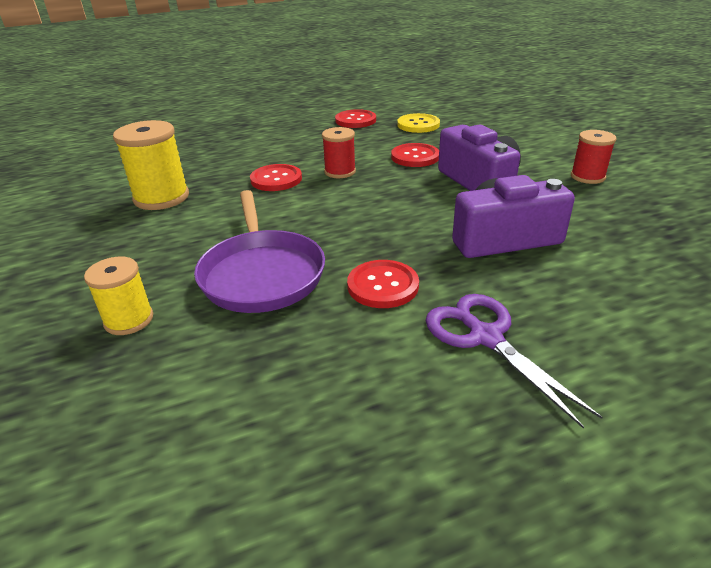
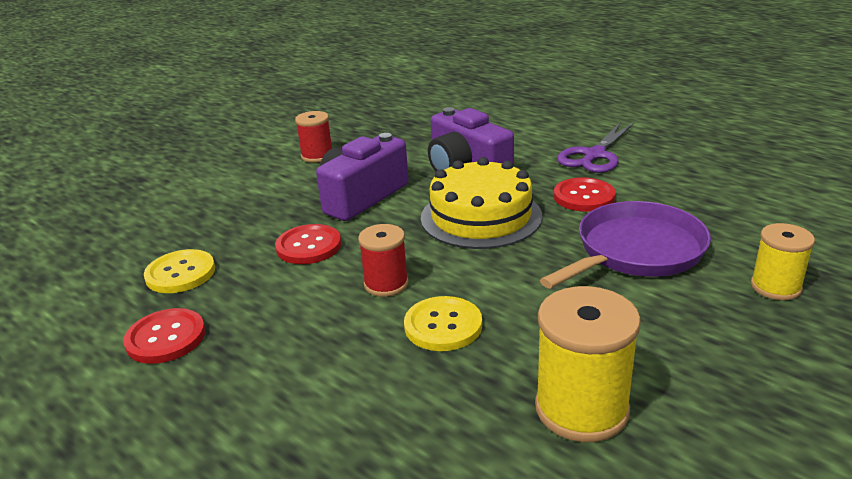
camera: 115 degrees left, 5 degrees down
(276, 179) = (443, 326): red button -> yellow button
(396, 222) = (481, 217): none -> yellow cake

